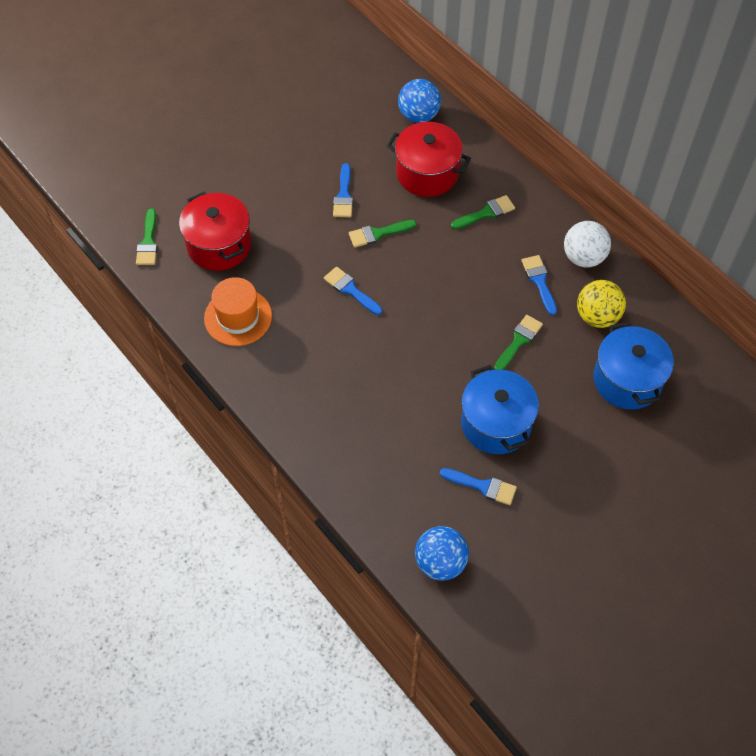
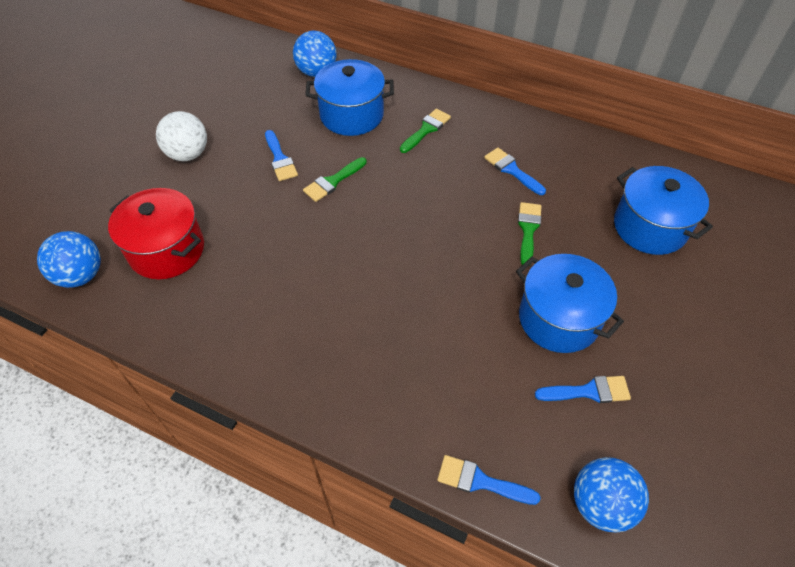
camera: 25 degrees left, 5 degrees down
(148, 242) = (81, 275): green brush -> blue ball
(238, 317) = (221, 316): orange hat -> none
(350, 290) = (333, 243): blue brush -> blue brush (480, 481)
(427, 173) = (351, 115): red pot -> blue pot
(583, 257) = (537, 136): white ball -> white ball (188, 154)
(597, 316) = (583, 181): yellow ball -> none

